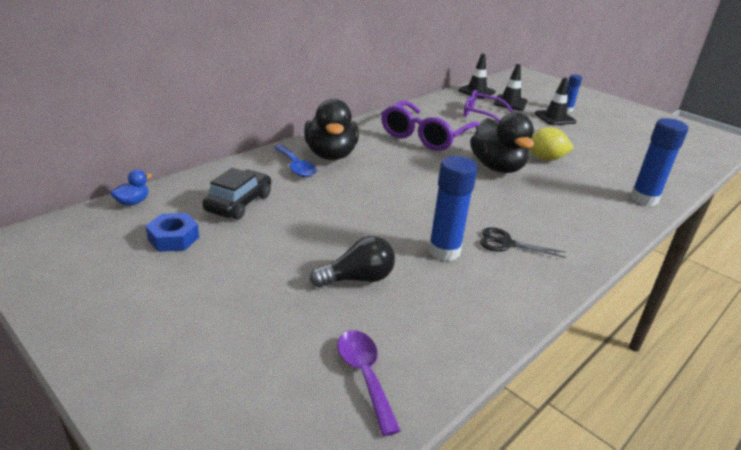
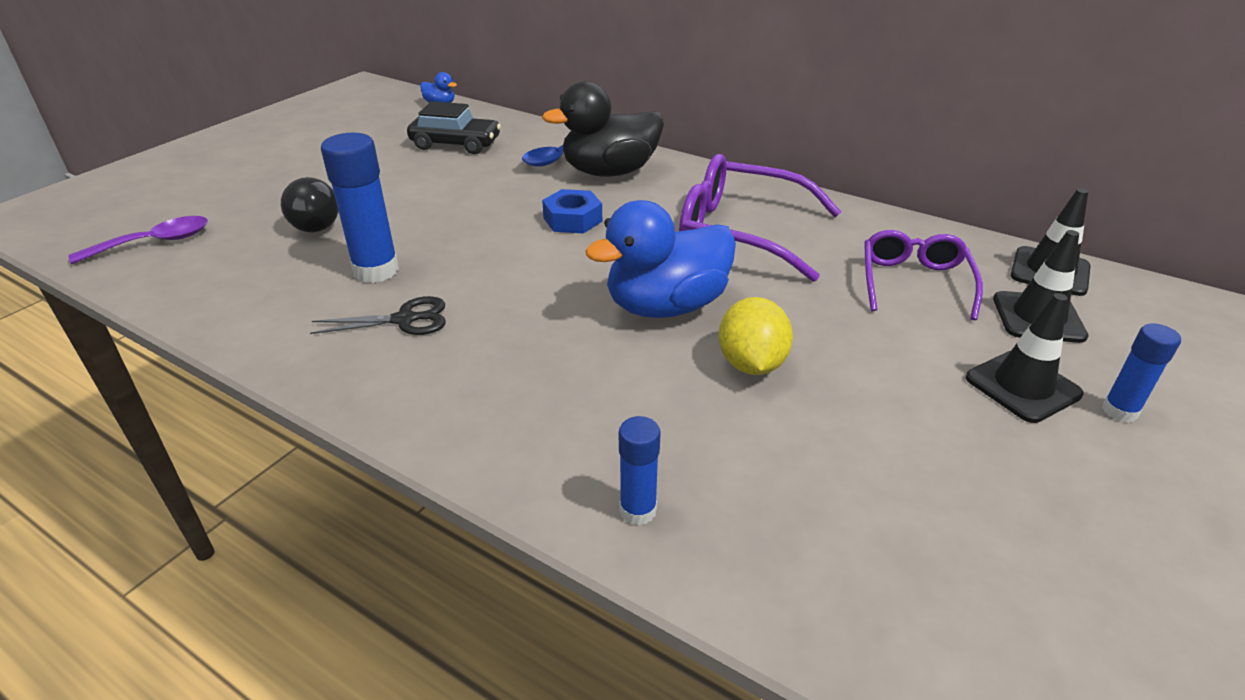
camera: 80 degrees right, 5 degrees up
(173, 238) = (379, 131): blue nut -> blue nut (572, 219)
(497, 167) = (666, 306): black duck -> blue duck
(506, 243) = (404, 320): black scissors -> black scissors turned 75 degrees clockwise
(644, 199) = (638, 510): blue glue stick -> blue glue stick, size x0.57

